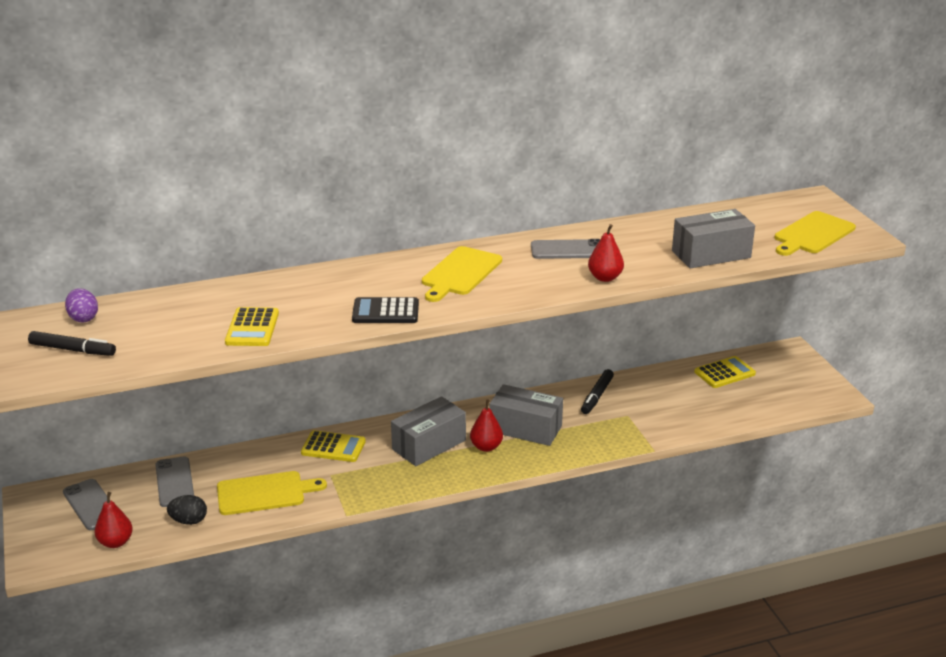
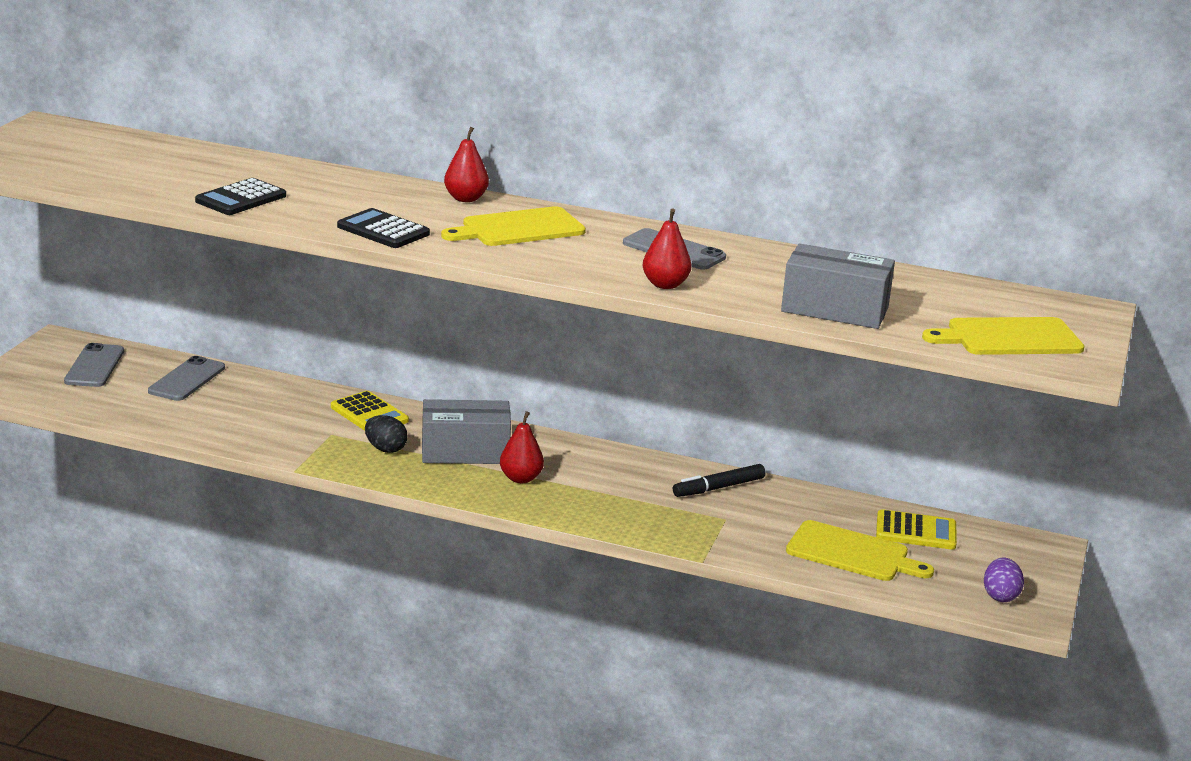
camera: 35 degrees right, 5 degrees down
(72, 350) = (69, 160): black marker -> none
(83, 318) = (120, 143): purple egg -> purple egg (1000, 596)
(115, 542) = (71, 401): red pear -> red pear (466, 199)
(189, 521) = (152, 413): black egg -> black egg (385, 449)
(252, 328) = (241, 198): yellow calculator -> black calculator
(264, 493) = (249, 422): yellow cutting board -> yellow cutting board (852, 553)
(525, 428) = (589, 481): grey box -> none

